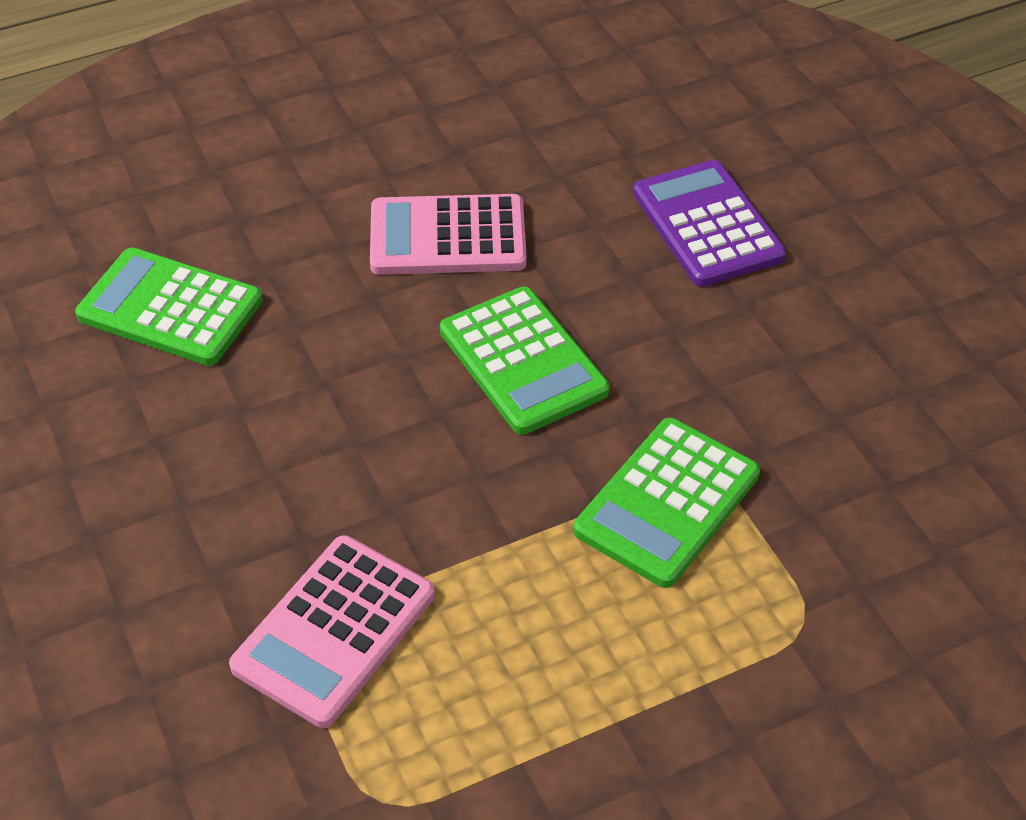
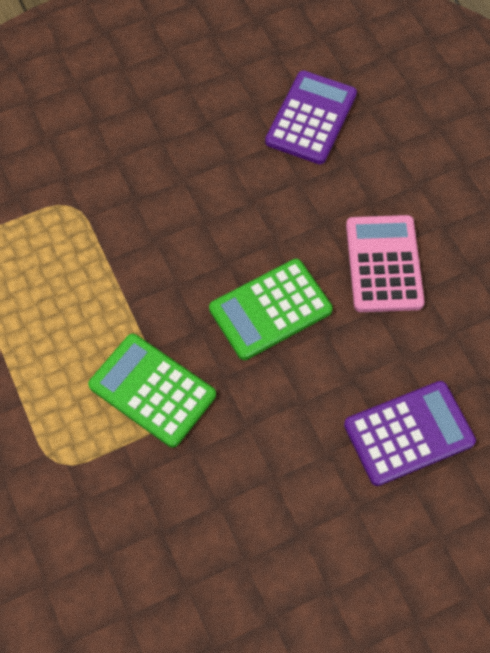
camera: 90 degrees right, 15 degrees up
(170, 308) = (311, 118): green calculator -> purple calculator
(334, 631) = (73, 217): pink calculator -> none

